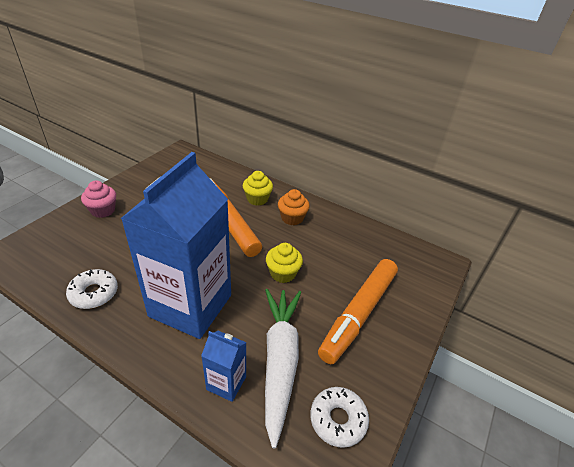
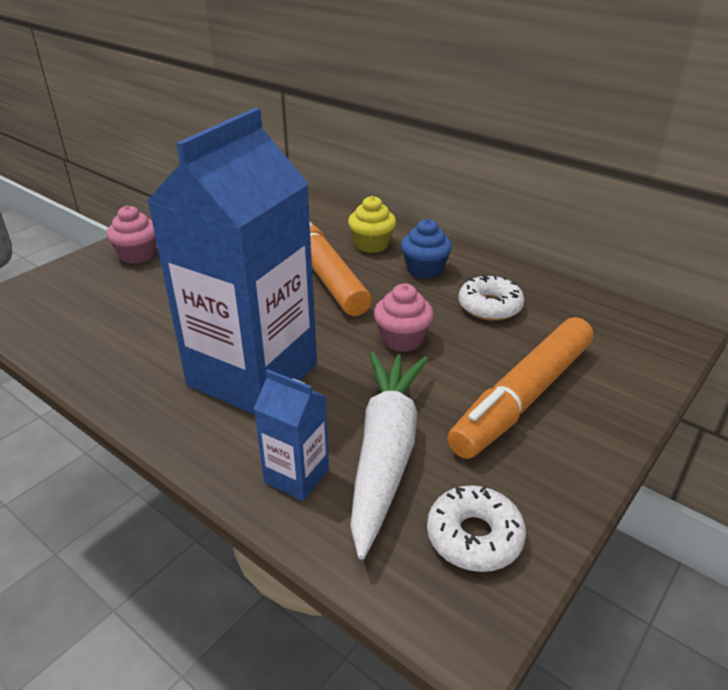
camera: 10 degrees right, 5 degrees down
(94, 293) = (111, 354): white donut -> white donut (490, 306)
(283, 273) = (402, 339): yellow cupcake -> pink cupcake
(292, 218) = (424, 270): orange cupcake -> blue cupcake

